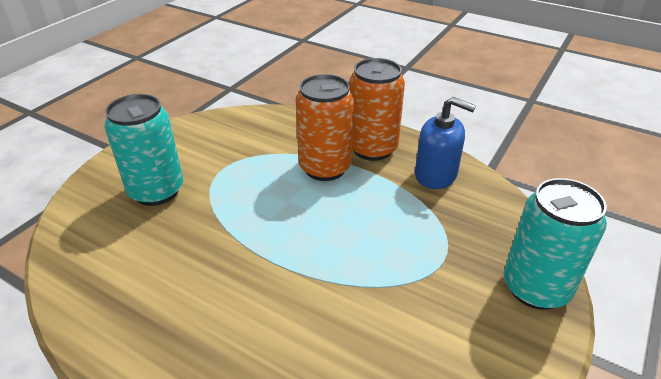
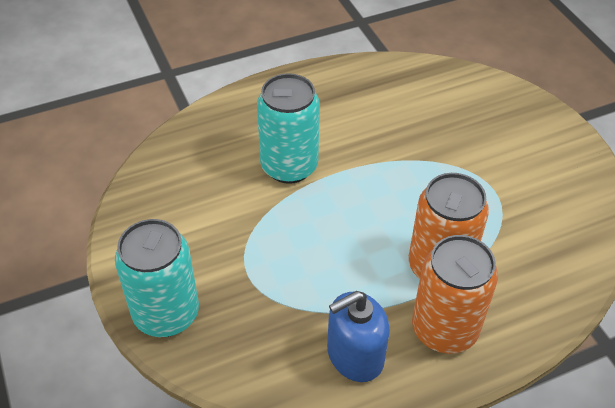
camera: 125 degrees right, 10 degrees up
(156, 191) = (489, 137): turquoise can -> turquoise can (289, 166)

